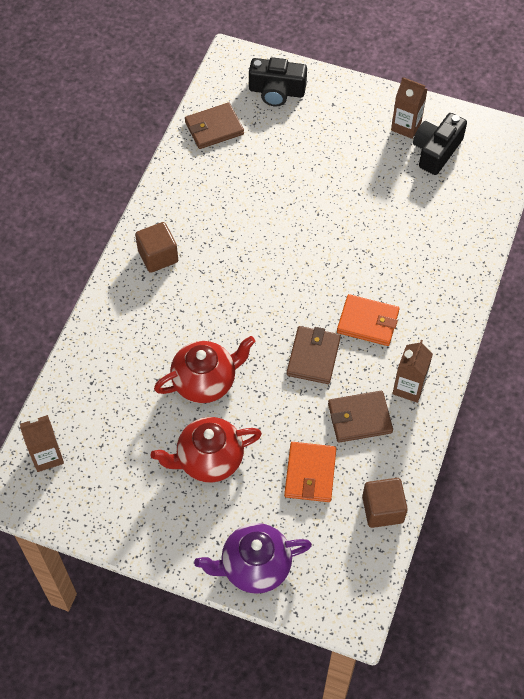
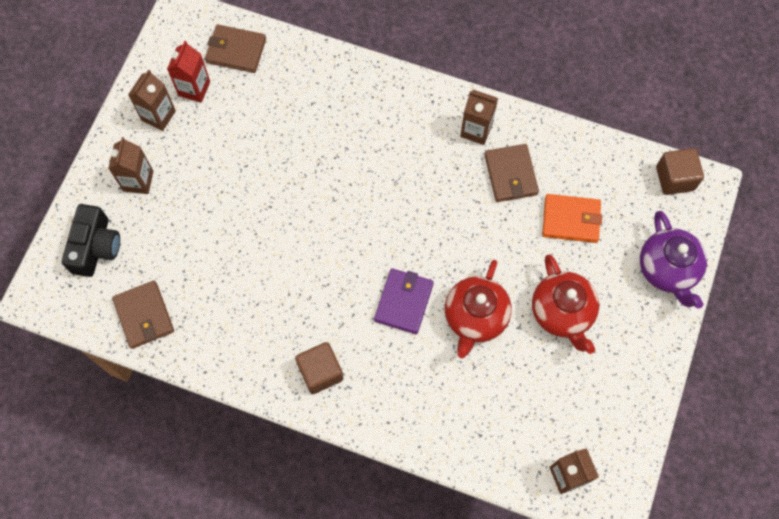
camera: 90 degrees left, 10 degrees up
(205, 381) = (475, 317): red teapot -> red teapot turned 135 degrees counterclockwise
(222, 321) = (404, 302): none -> purple wallet
(313, 357) = (444, 214): brown wallet -> brown wallet (236, 50)
(340, 116) = (138, 181): none -> brown carton
(367, 322) = (404, 163): orange wallet -> none
(382, 509) = (602, 158): brown cube -> brown cube (675, 178)
(436, 151) = (194, 88): black camera -> red carton

